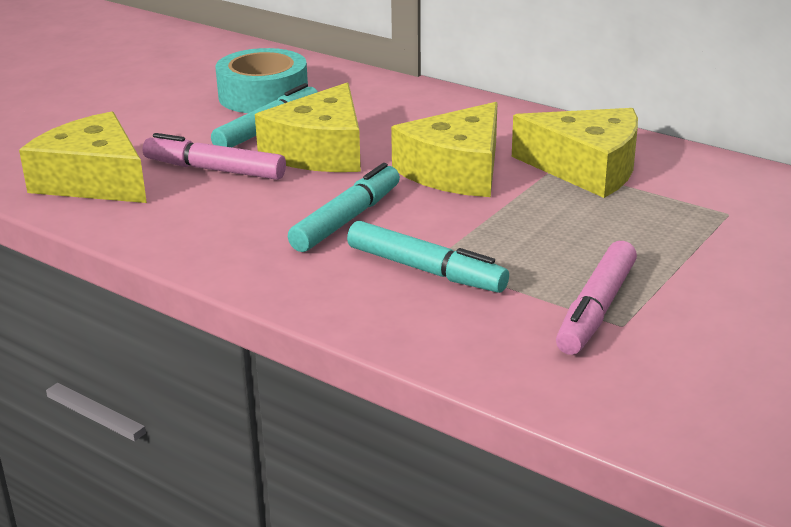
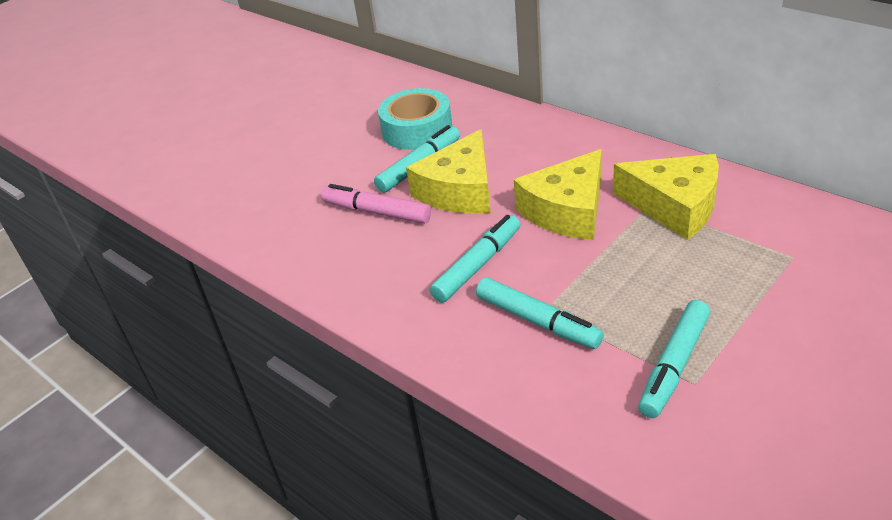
camera: 10 degrees right, 10 degrees up
(94, 180) = (286, 225): yellow cheese -> none
(596, 309) = (674, 365): pink marker -> turquoise marker

